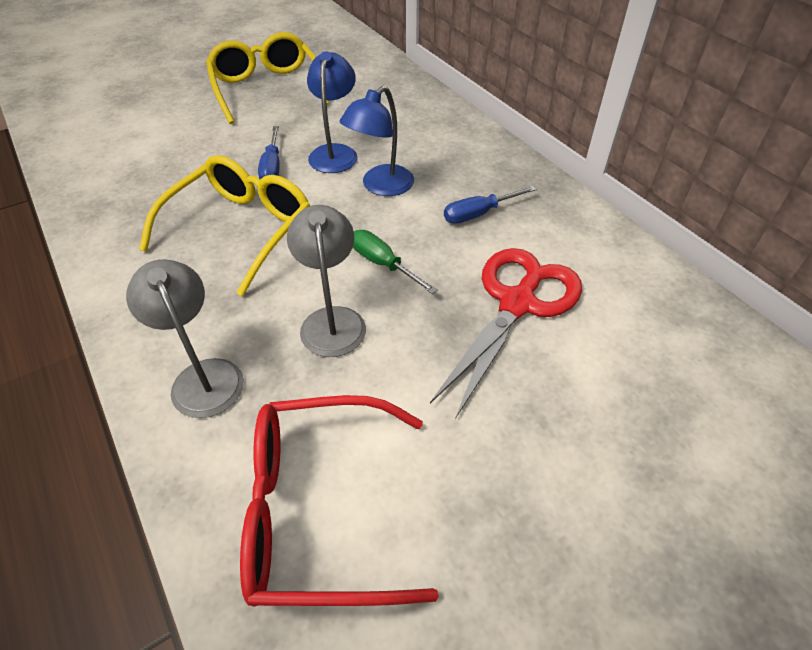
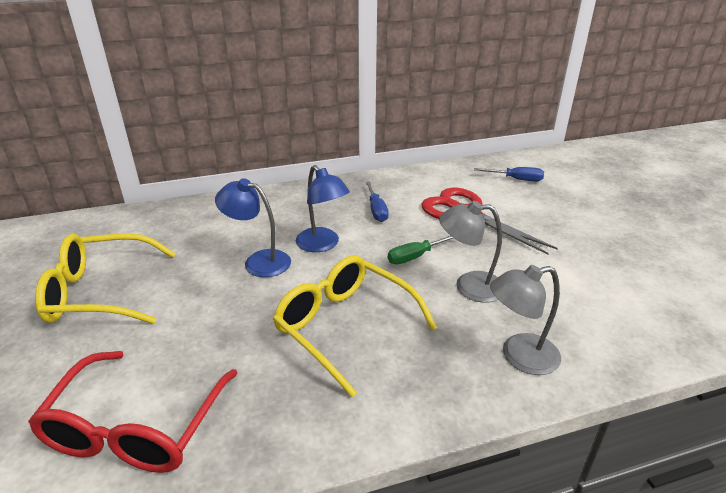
camera: 75 degrees left, 15 degrees down
(272, 167) = (257, 300): blue screwdriver -> blue screwdriver (516, 179)
(319, 509) = (625, 308): red glasses -> red glasses (136, 428)

